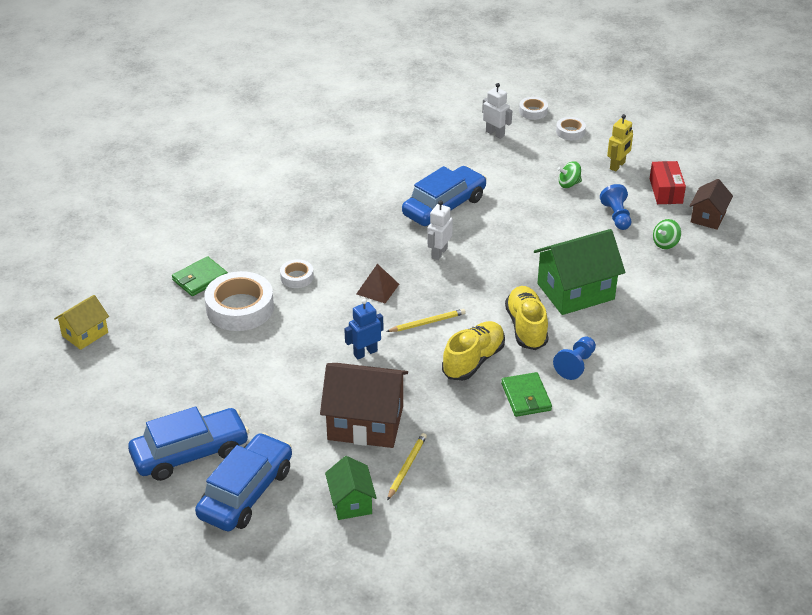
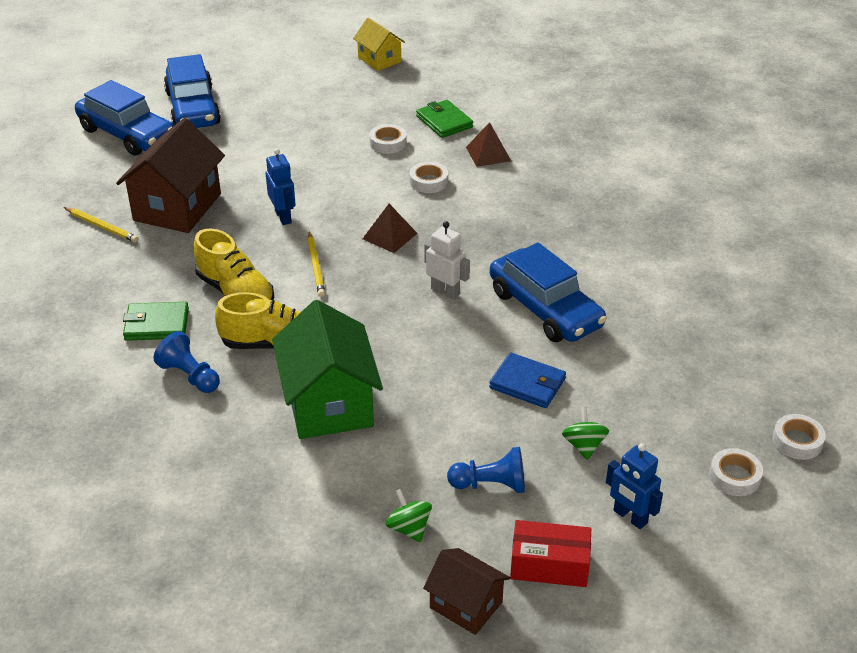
camera: 100 degrees right, 0 degrees up
(240, 308) = (388, 143): white tape -> white tape, size x0.50
(249, 249) = (488, 154): none -> brown pyramid
(351, 502) = (78, 189): green house -> none
(495, 133) = (729, 386): white robot -> none
(522, 209) = (527, 383): none -> blue wallet
(617, 166) = (630, 517): yellow robot -> blue robot

